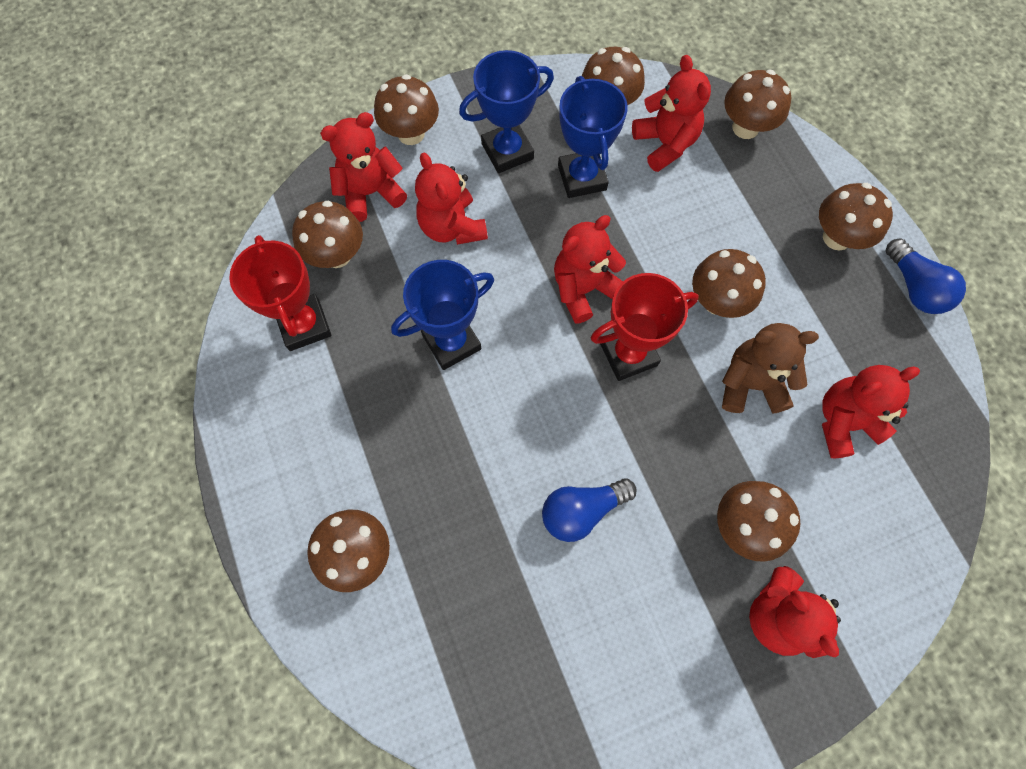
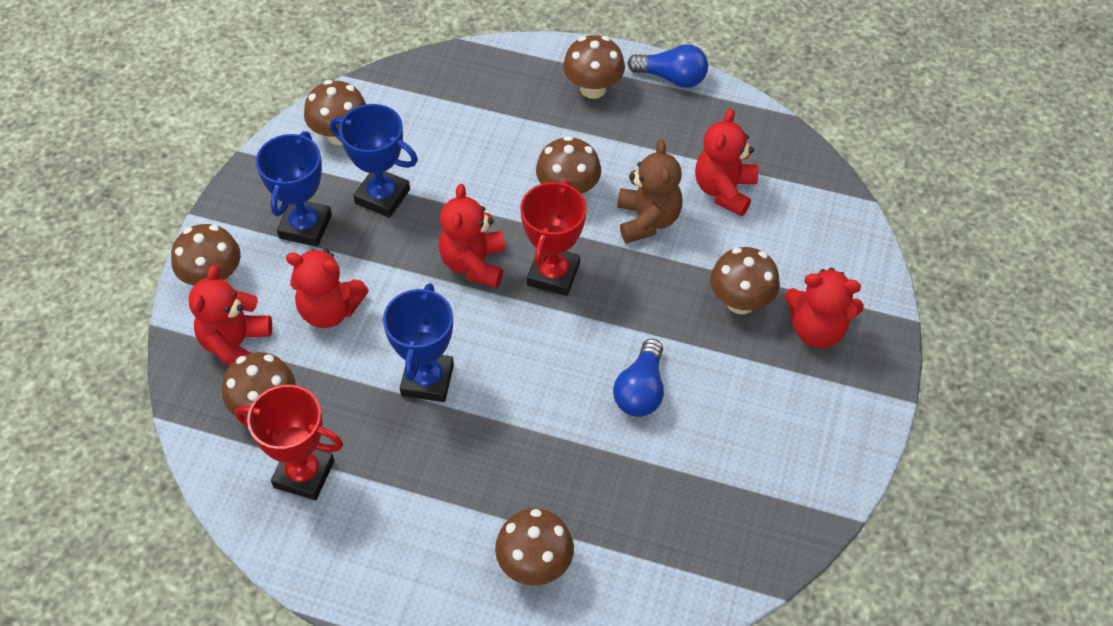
camera: 50 degrees left, 15 degrees down
(665, 144) = (413, 126): red teddy bear -> none
(745, 127) = (454, 70): brown mushroom -> none
(750, 384) = (647, 220): brown teddy bear -> brown teddy bear turned 135 degrees clockwise

